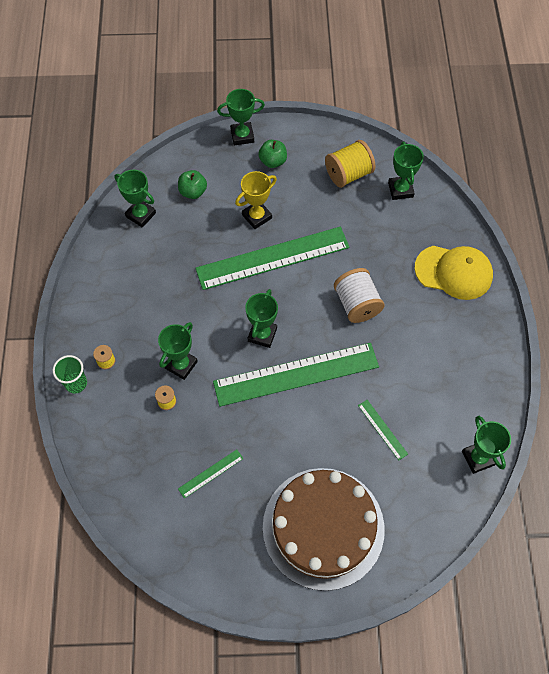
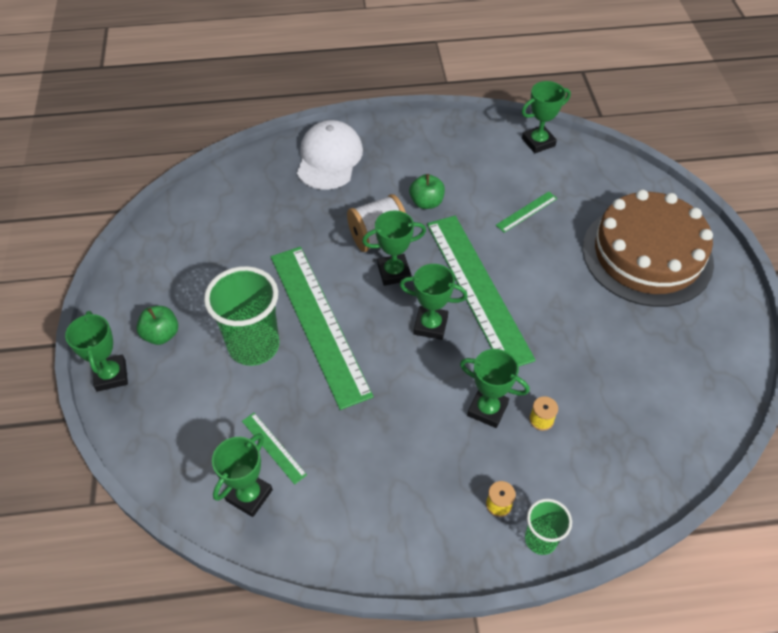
camera: 95 degrees left, 10 degrees down
(193, 192) = (209, 428): green apple -> green apple (426, 202)
(211, 473) = (620, 361): green ruler -> green ruler (273, 447)
(257, 216) = (254, 346): yellow trophy -> green cup
(348, 174) = (189, 253): yellow spool -> none
(400, 190) = (216, 203): green trophy -> green trophy (394, 272)
(453, 272) = (329, 158): yellow cap -> white cap

